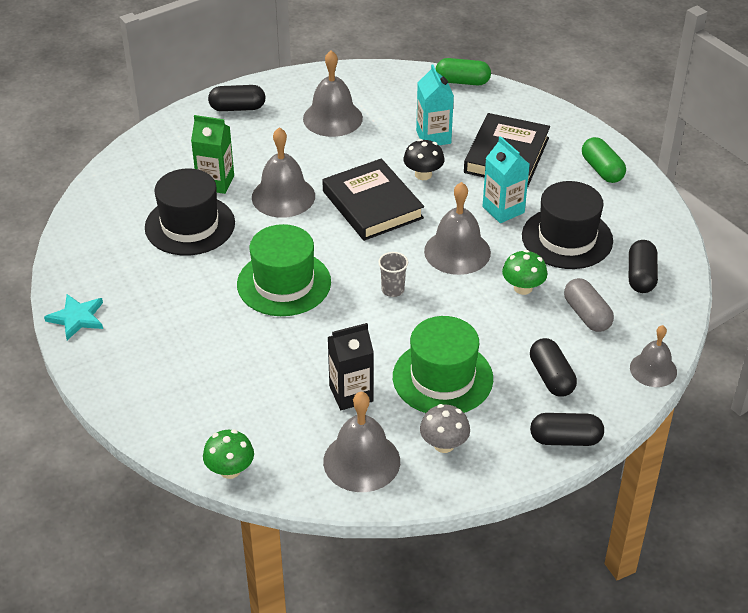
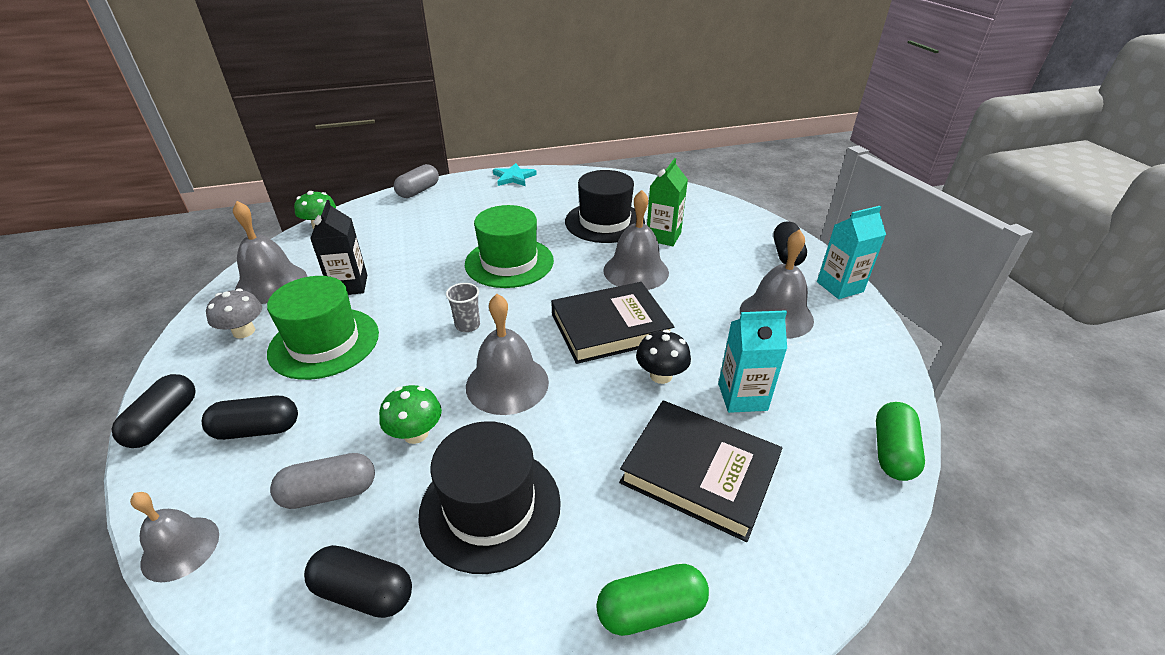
camera: 100 degrees right, 5 degrees down
(124, 403) = (418, 191): none -> grey capsule
(503, 210) = (574, 443): turquoise carton -> turquoise carton (839, 287)

